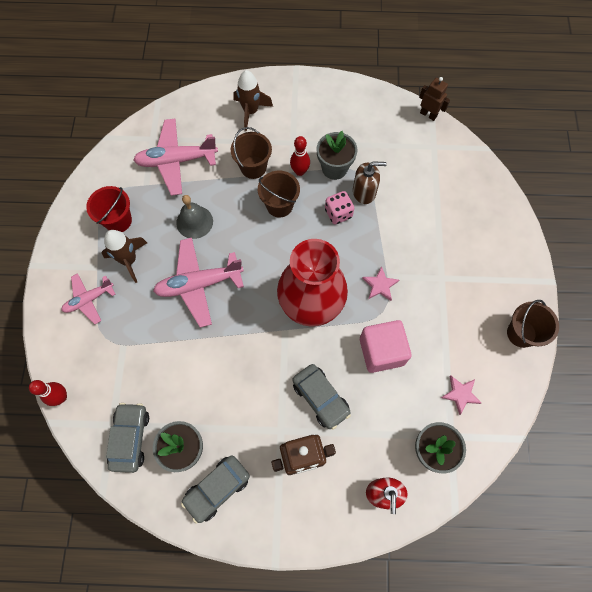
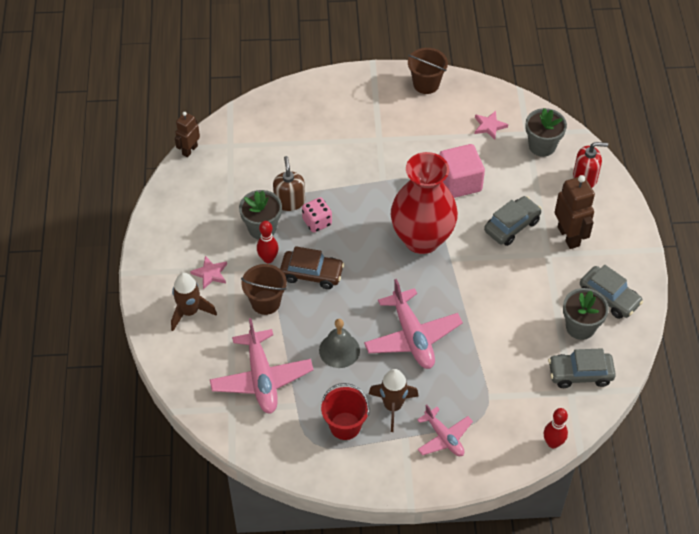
camera: 95 degrees left, 15 degrees down
(279, 205) = (312, 274): brown bucket -> brown car
(380, 285) = (393, 185): pink star -> pink star (210, 273)

